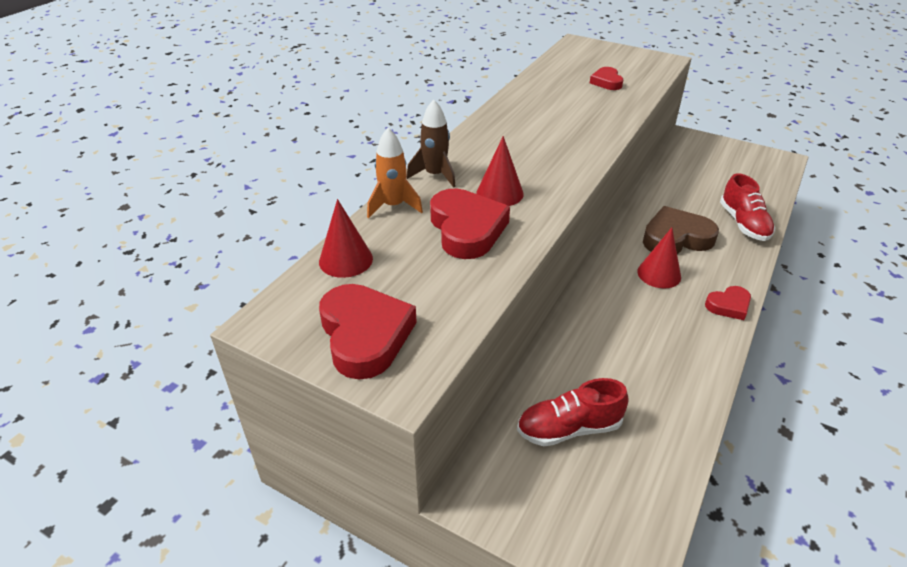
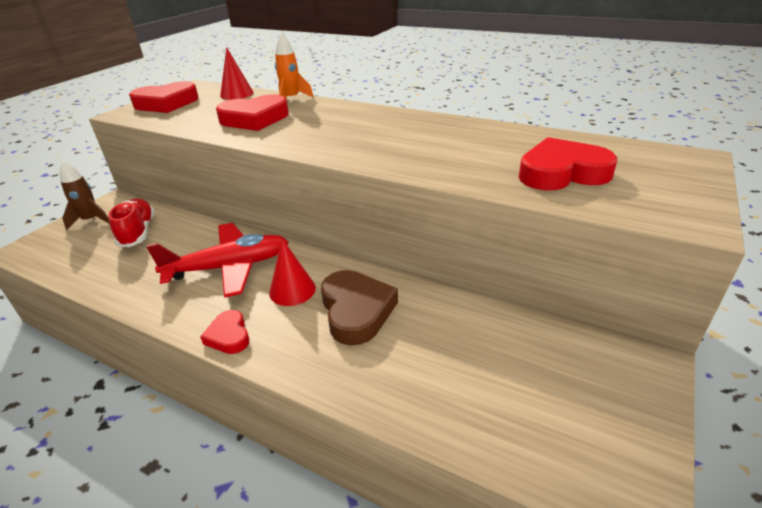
camera: 90 degrees right, 5 degrees down
(435, 175) = (331, 106): brown rocket -> brown rocket (91, 220)
(500, 193) = (300, 126): red cone -> none
(606, 82) = (562, 173): red heart -> red heart, size x1.79
(632, 321) = (230, 267): none -> red plane
(743, 224) = (390, 384): red shoe -> none

